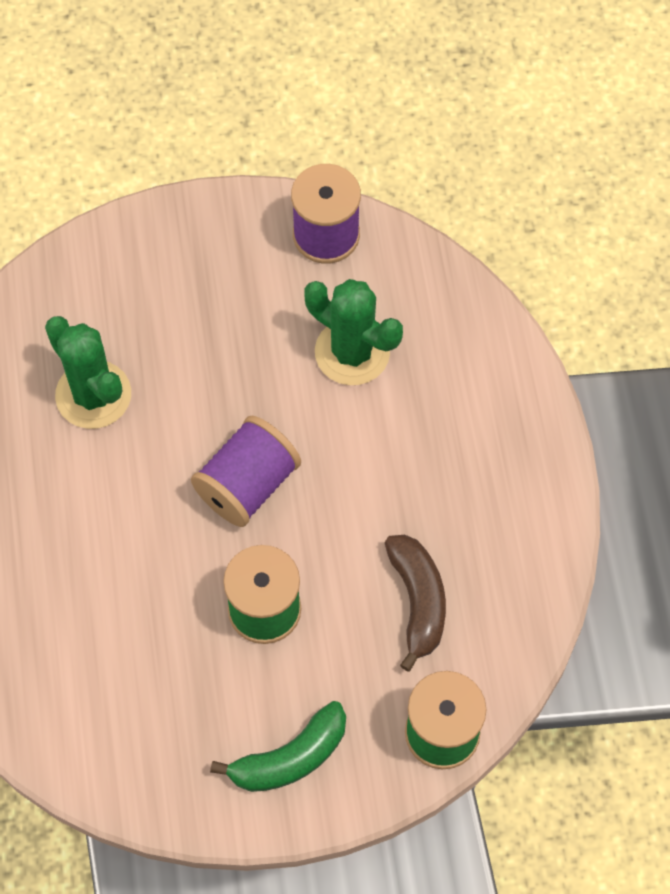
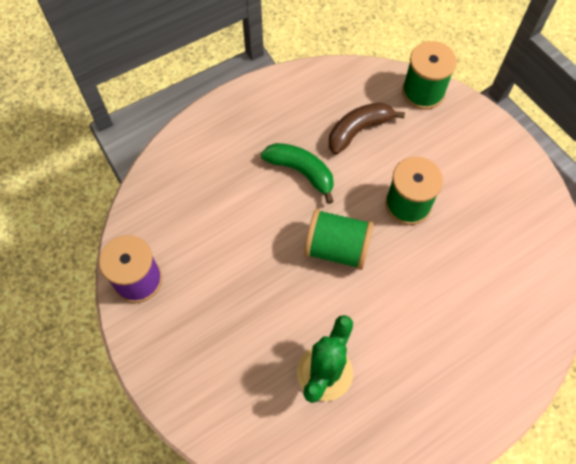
camera: 115 degrees left, 0 degrees up
(247, 485) = (337, 248): purple spool -> green spool
(290, 758) = (481, 155): green banana -> green banana (301, 172)
(352, 352) = (218, 228): green cactus -> none

